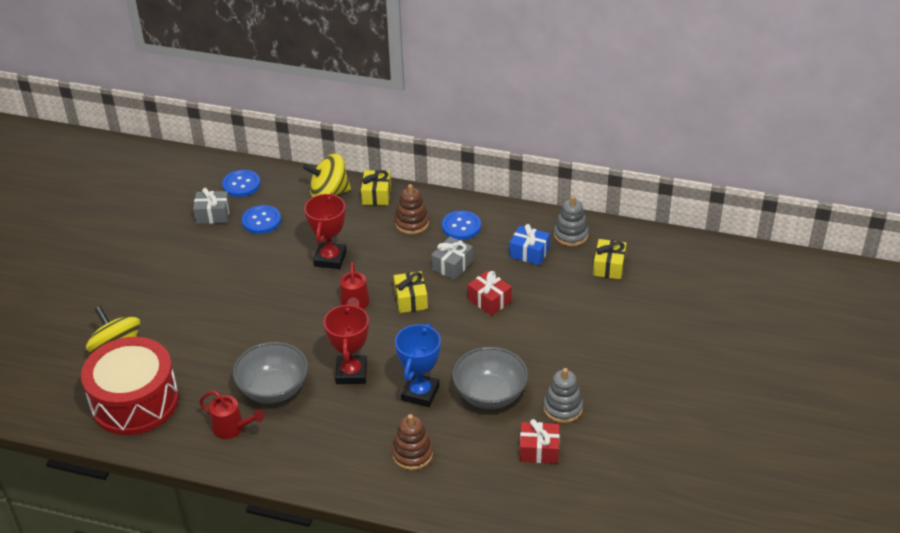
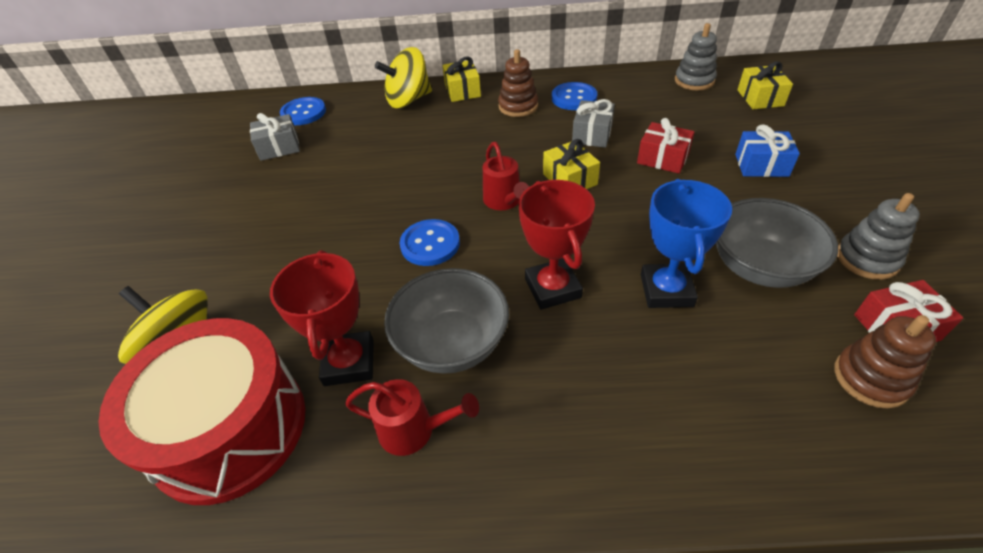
camera: 15 degrees left, 5 degrees up
(261, 221) = (341, 141): blue button -> blue button (430, 244)
(330, 259) = (444, 160): red trophy -> red trophy (349, 362)
(412, 454) = (726, 389): brown stacking toy -> brown stacking toy (870, 378)
(529, 253) = (666, 104): blue gift -> blue gift (761, 165)

